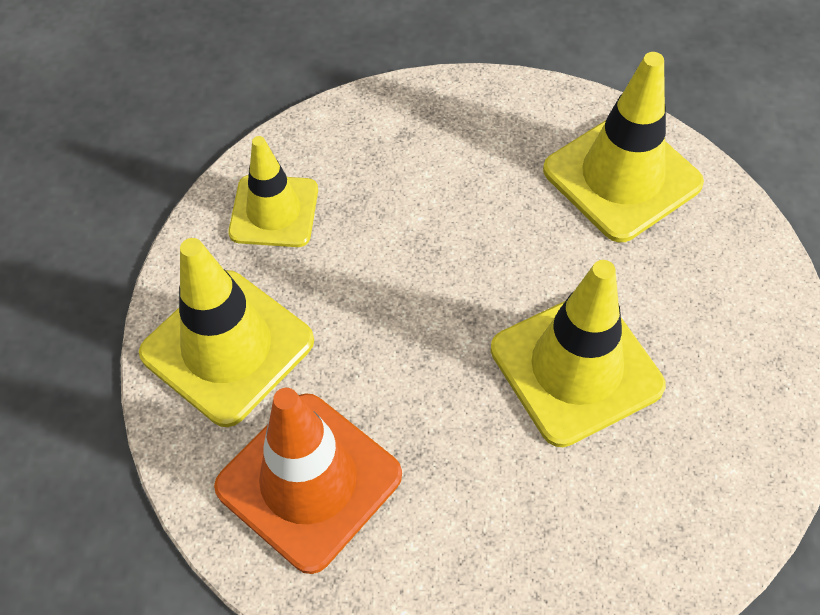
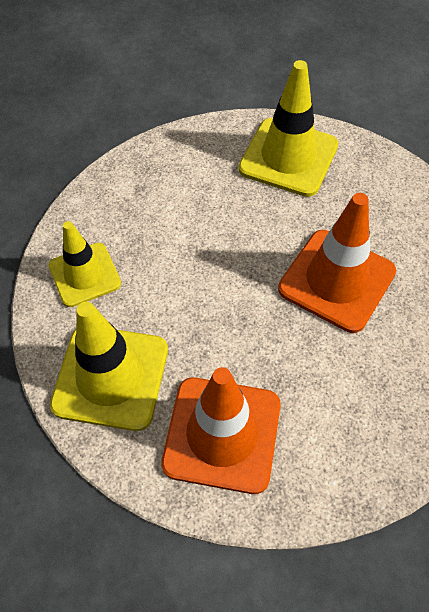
camera: 30 degrees left, 0 degrees up
(576, 367) = (336, 280): yellow traffic cone -> orange traffic cone

